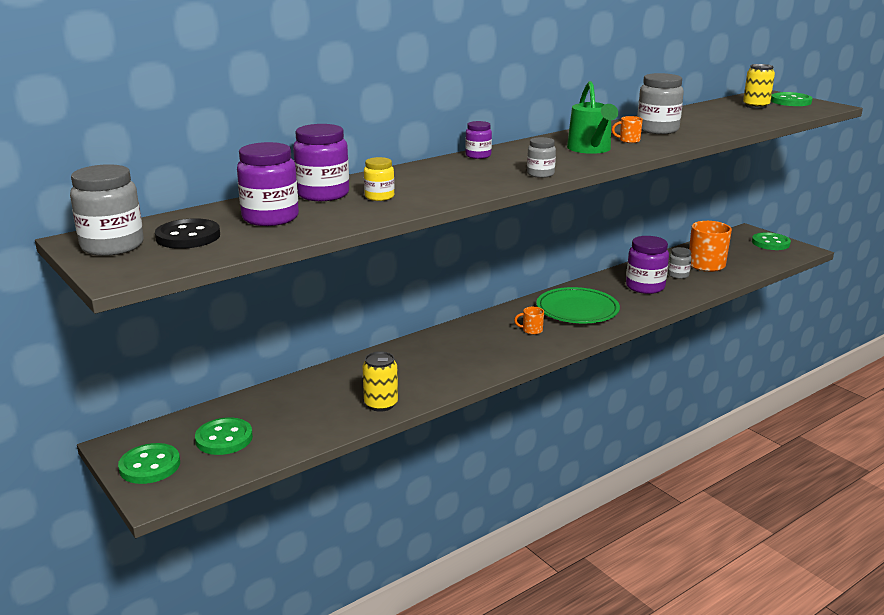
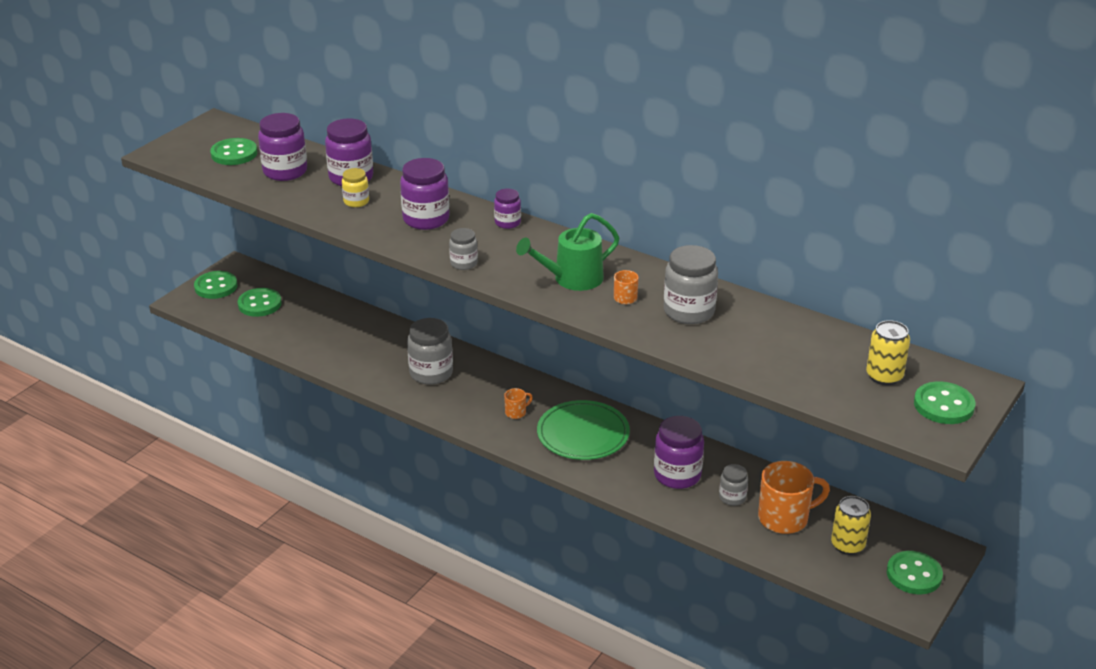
camera: 70 degrees right, 10 degrees up
(112, 246) = (207, 135): grey jar -> grey jar (431, 373)
(188, 237) = (234, 154): black button -> green button
(381, 404) = (336, 359): yellow can -> yellow can (847, 545)
(444, 177) = (426, 219): none -> purple jar
(531, 330) = (516, 412): orange mug -> orange mug turned 75 degrees clockwise

